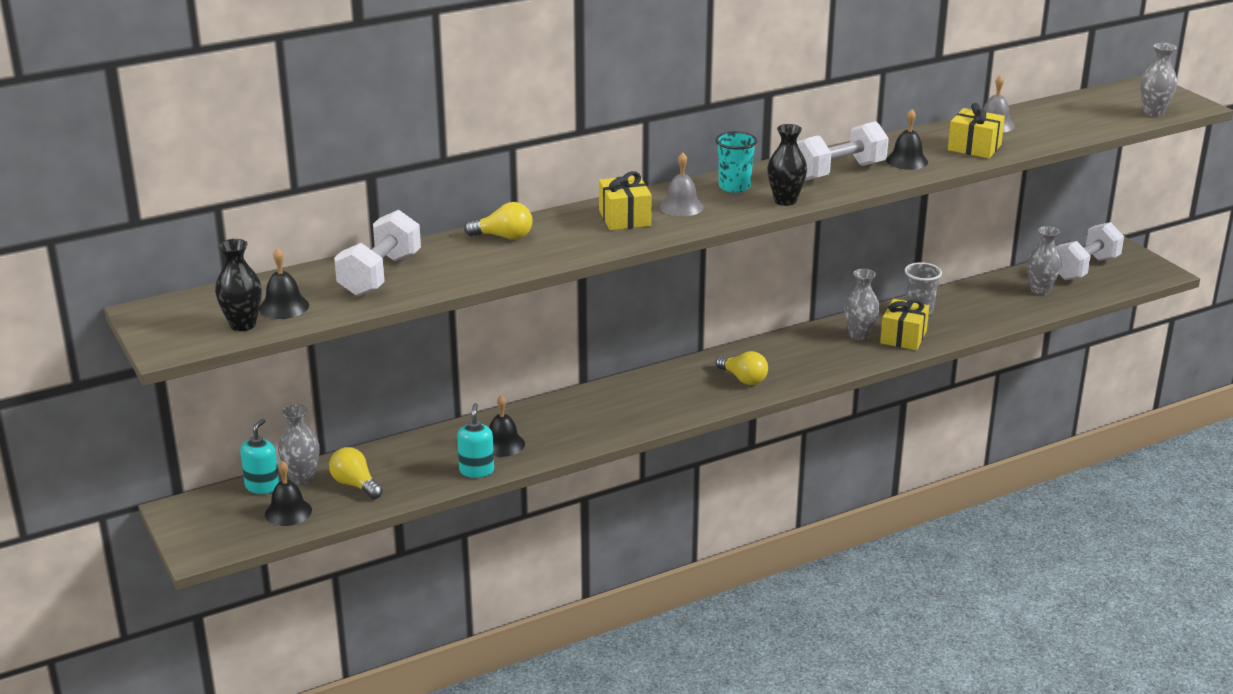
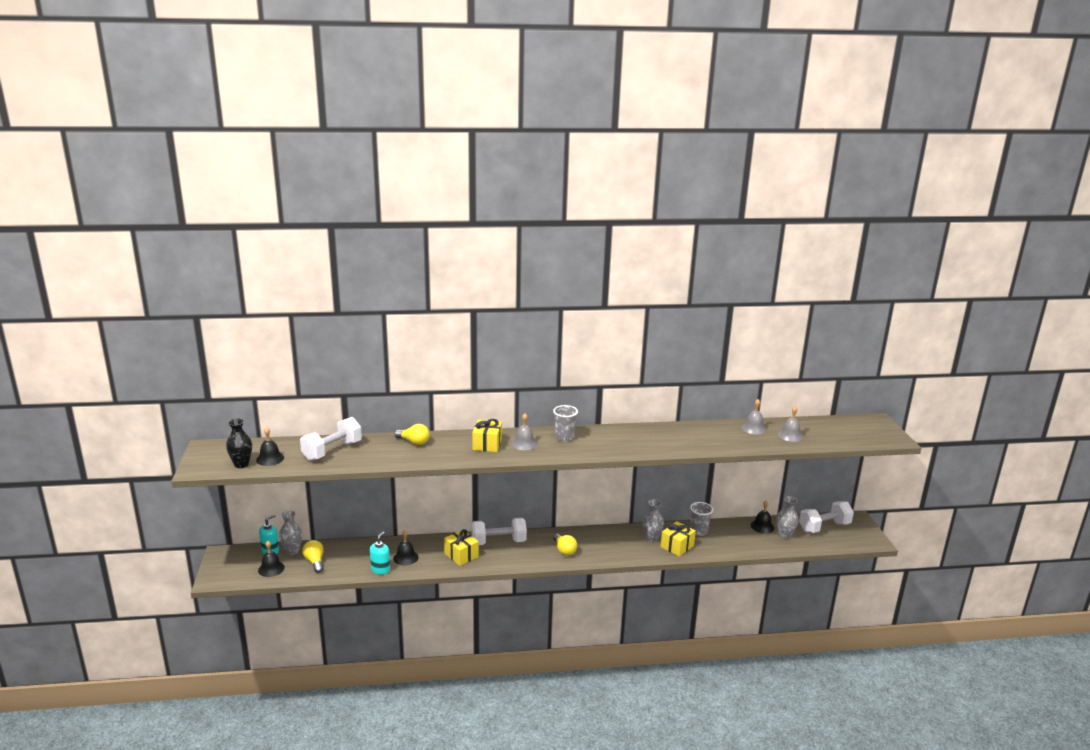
camera: 20 degrees right, 5 degrees down
(734, 187) = (564, 437): turquoise cup -> grey cup
(785, 201) = (585, 452): black vase -> none
(839, 172) = (632, 440): white dumbbell -> white dumbbell (498, 542)
(907, 161) = (679, 441): black bell -> black bell (762, 526)
(974, 147) = (728, 441): yellow gift -> yellow gift (461, 555)
(1052, 125) = (790, 435): none -> grey bell
(1153, 112) = (864, 439): grey vase -> none

